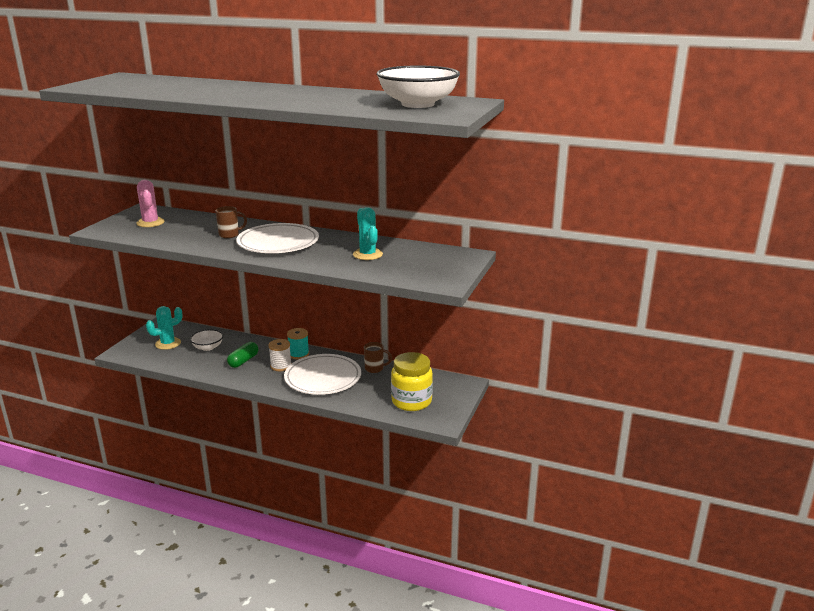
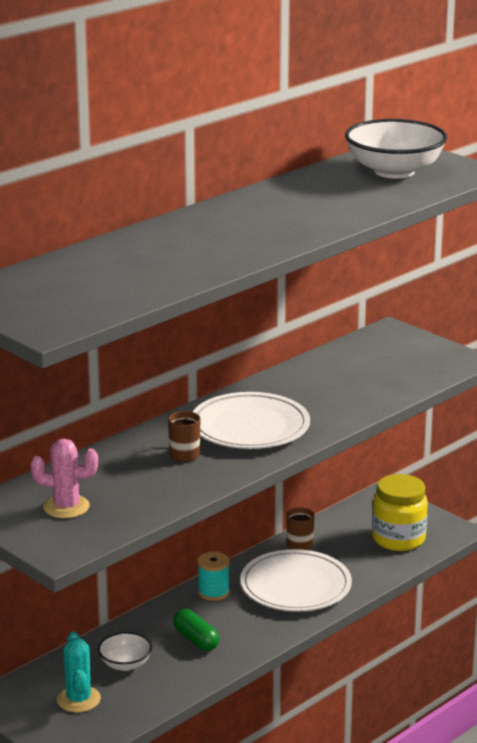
camera: 65 degrees left, 0 degrees up
(281, 366) = (236, 612): white spool -> none
(367, 254) = (342, 382): turquoise cactus -> none

